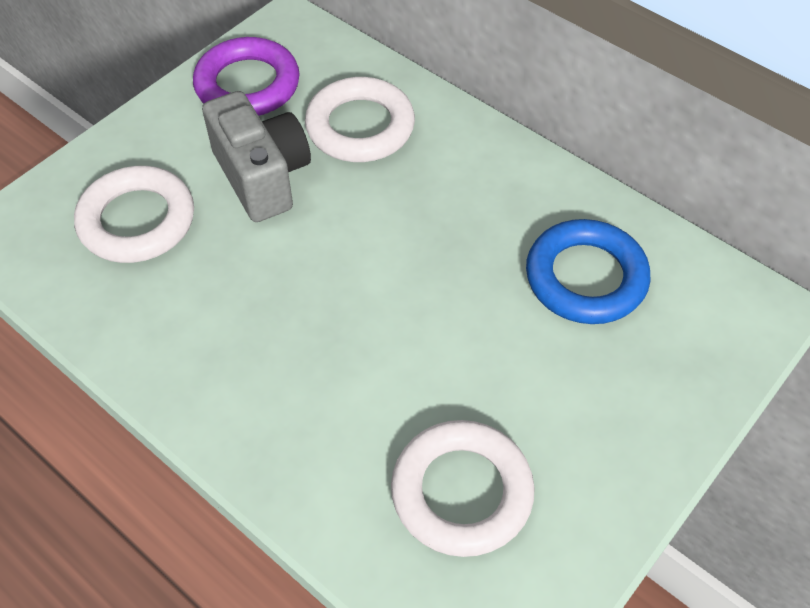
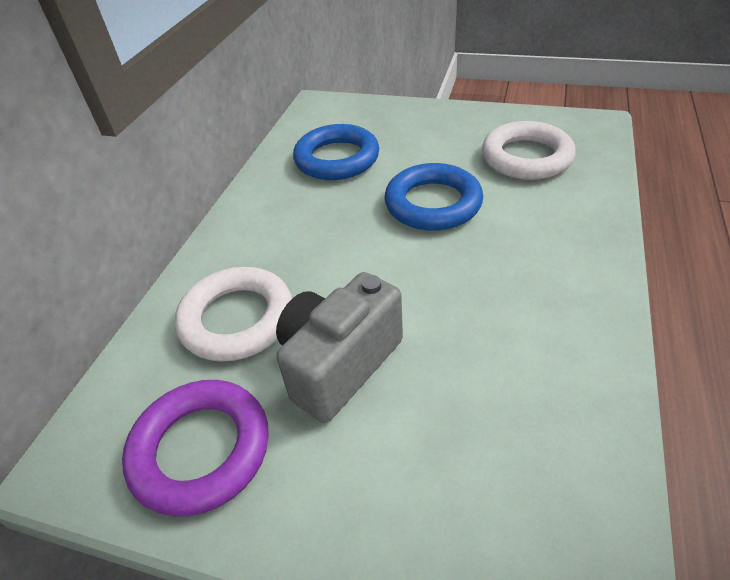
camera: 110 degrees left, 10 degrees down
(137, 221) = (463, 445): white ring -> none
(427, 334) = (433, 203): none -> blue ring

